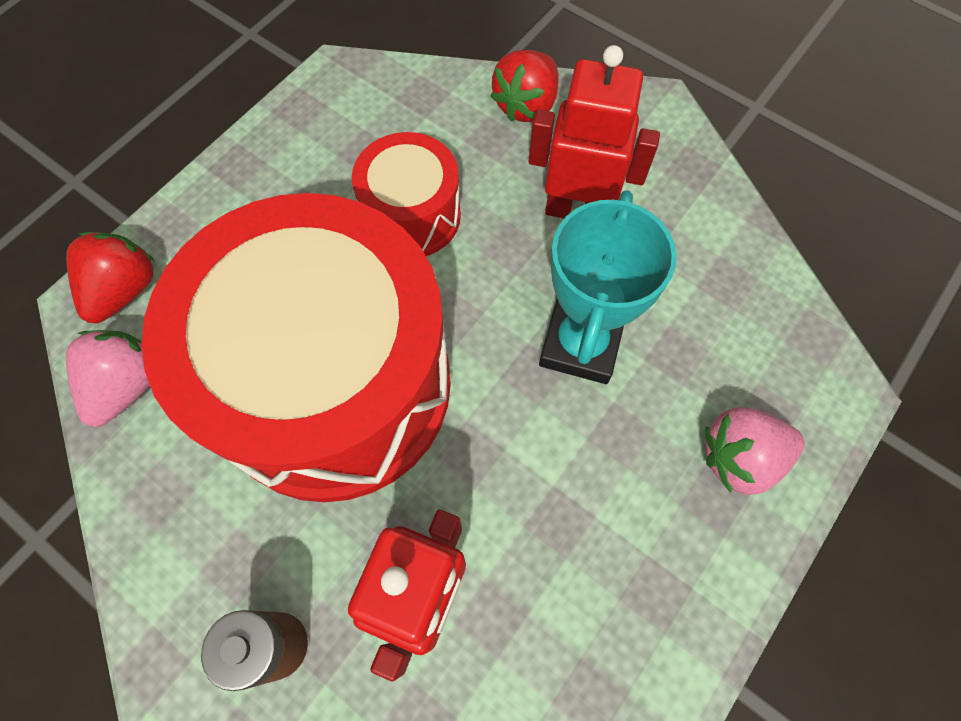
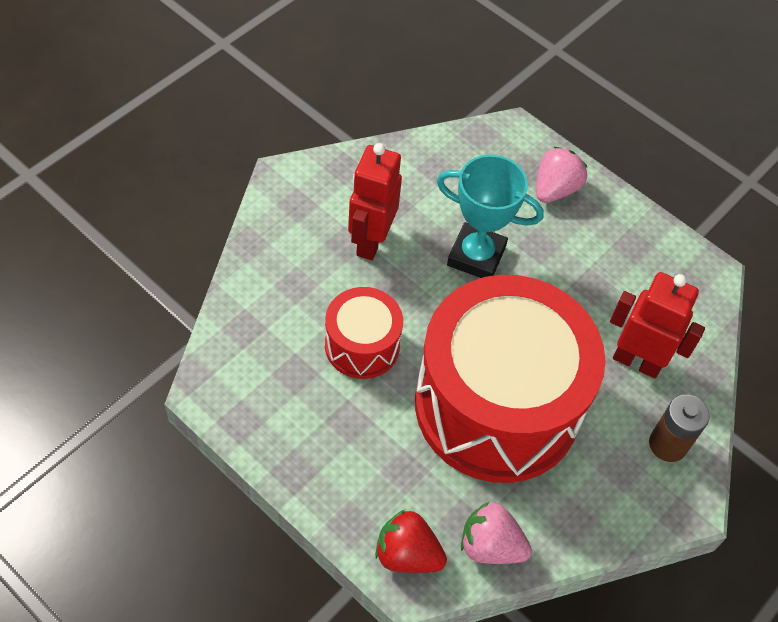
camera: 90 degrees left, 10 degrees down
(526, 105) = (269, 258): red strawberry -> none
(740, 457) = (555, 189): pink strawberry -> pink strawberry turned 135 degrees counterclockwise

